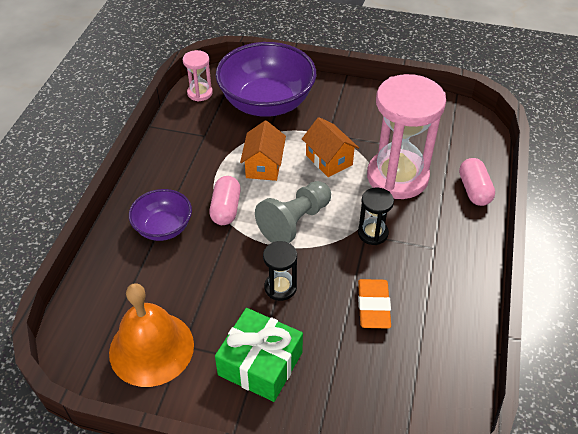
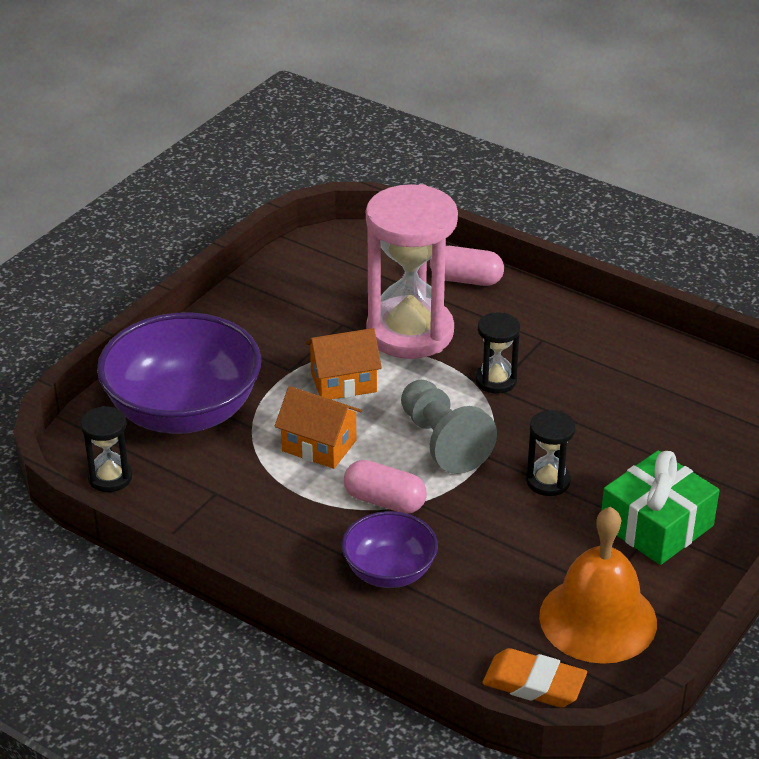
camera: 70 degrees left, 10 degrees down
(200, 93) = (110, 477): pink hourglass -> black hourglass
(373, 306) = (609, 412): orange eraser -> orange eraser (534, 684)

